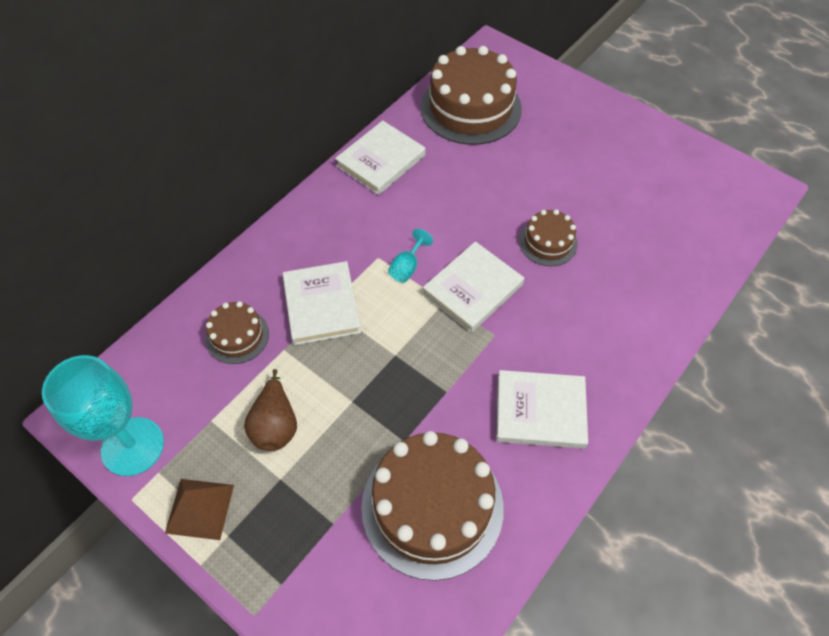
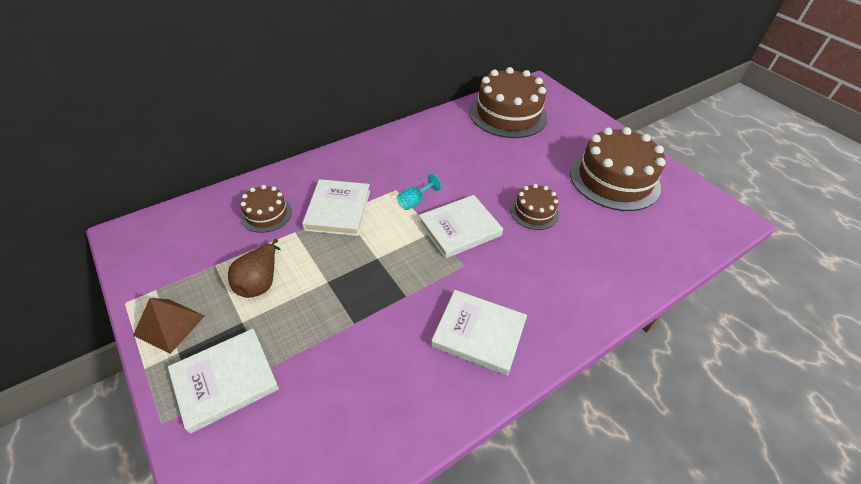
camera: 15 degrees right, 10 degrees down
(132, 446) = (149, 266): turquoise goblet -> none
(381, 161) = (427, 131): white book -> white book (225, 381)
(432, 506) = (353, 382): brown cake -> brown cake (614, 179)

